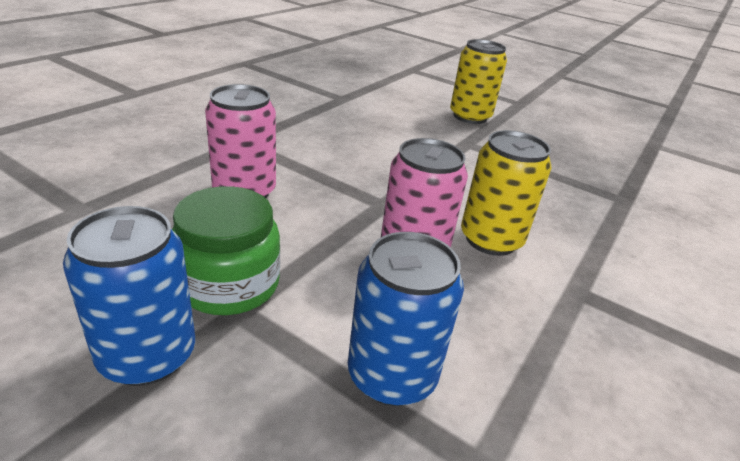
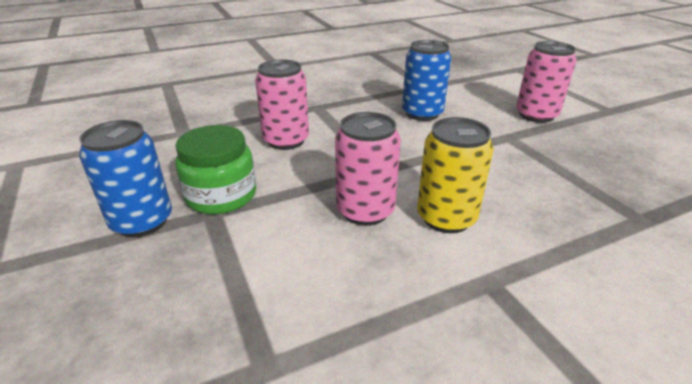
camera: 35 degrees right, 0 degrees up
(392, 375) = (265, 285): blue can -> blue can (422, 113)
(470, 116) = (536, 115): yellow can -> pink can

